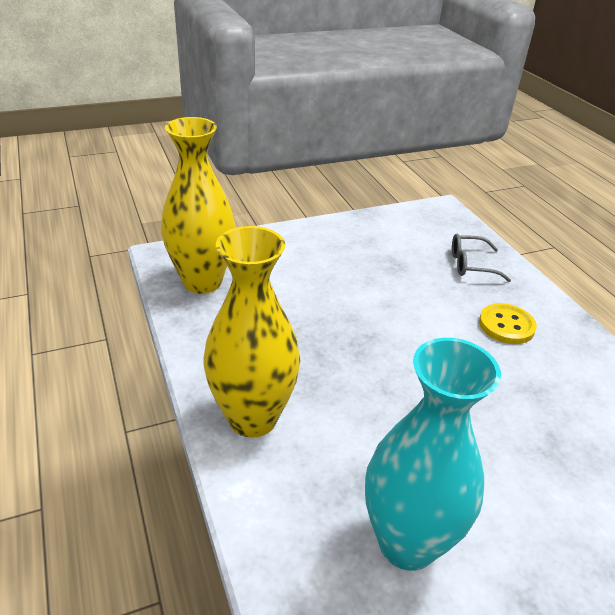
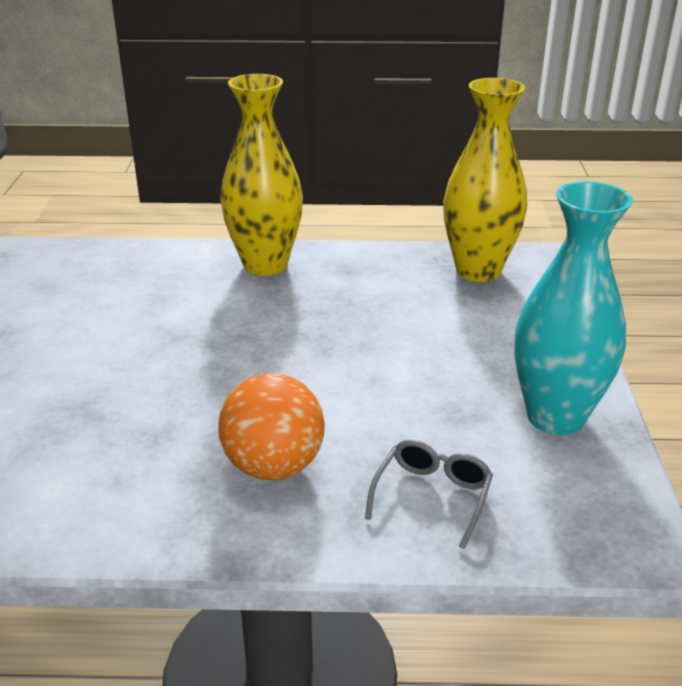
camera: 115 degrees right, 5 degrees down
(407, 542) = (94, 300): turquoise vase -> turquoise vase (555, 417)
(506, 325) = (273, 466): yellow button -> orange ball

